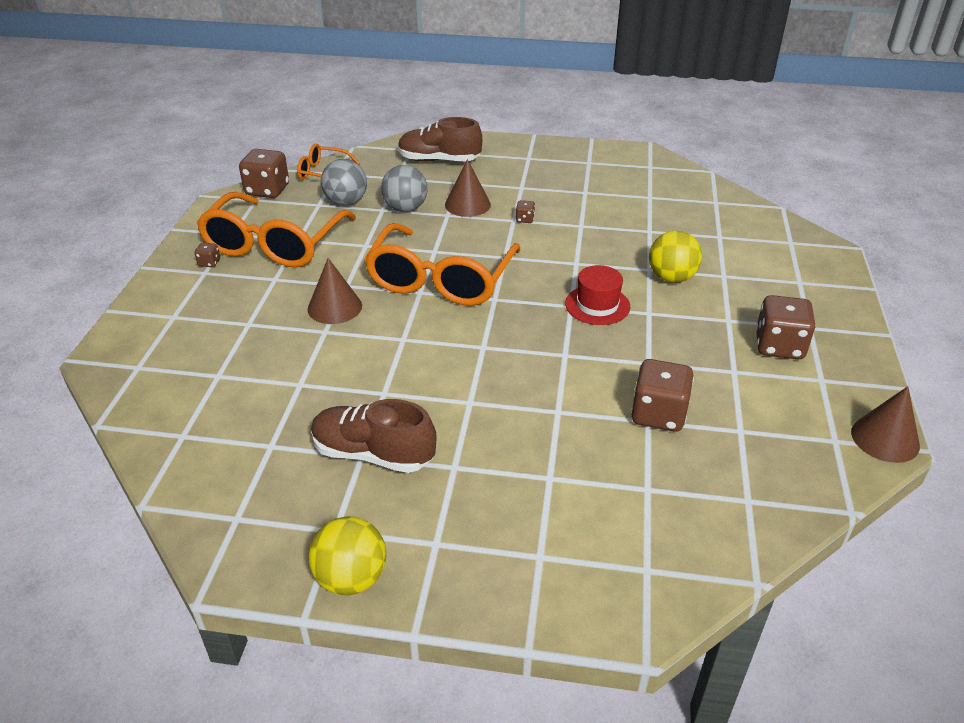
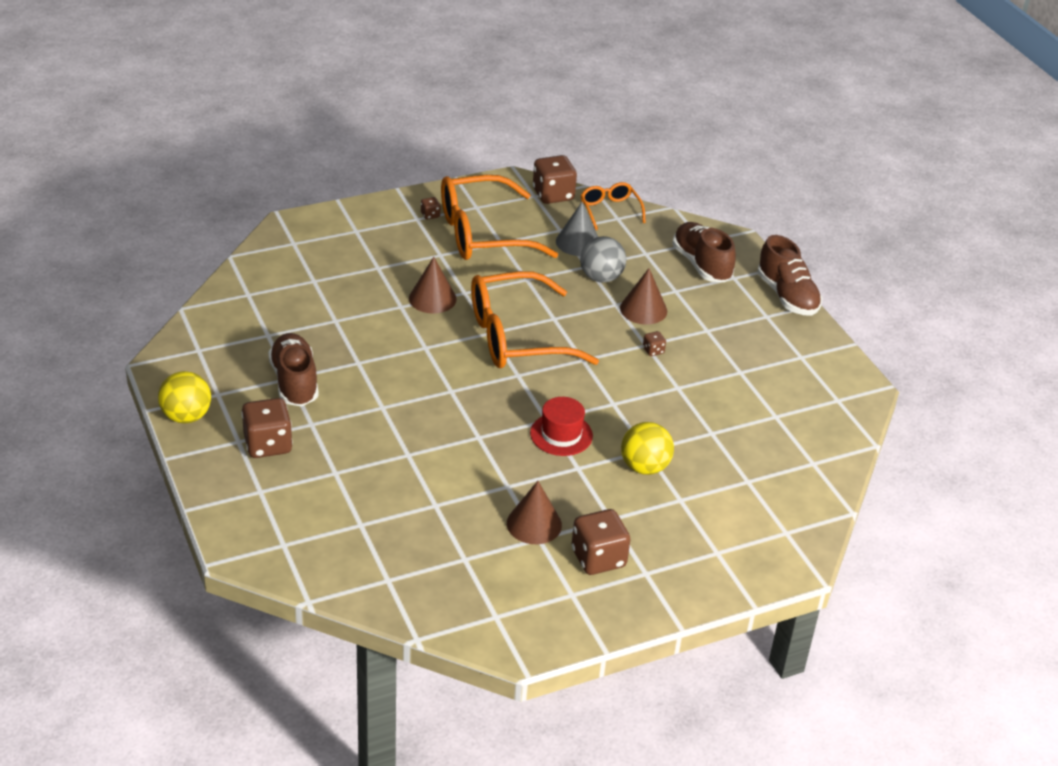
camera: 55 degrees right, 0 degrees up
(346, 202) = (578, 242): grey ball -> grey cone
(513, 142) = (787, 296): none -> brown shoe
(658, 414) = (447, 508): brown dice -> brown dice (268, 444)
(885, 438) = (522, 646): brown cone -> brown cone (534, 524)

